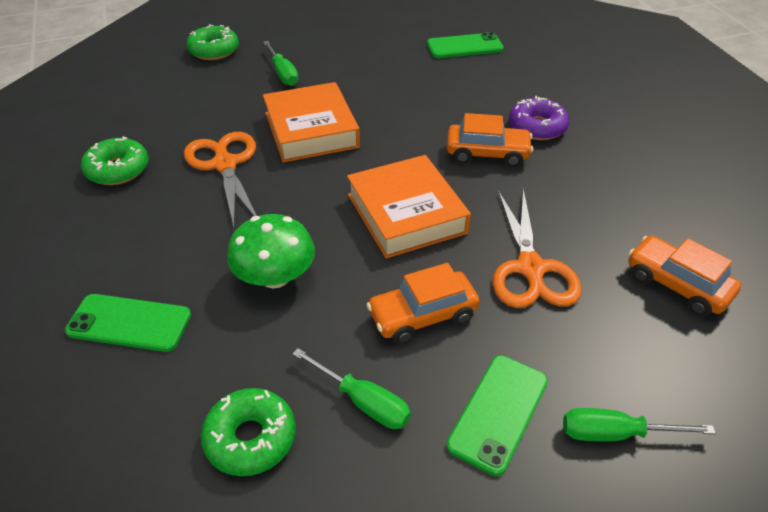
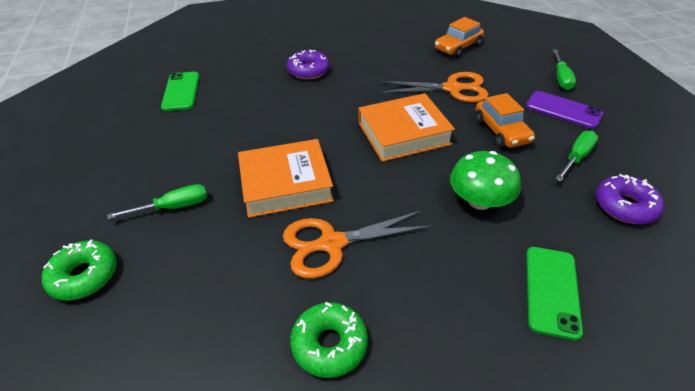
camera: 85 degrees left, 0 degrees up
(250, 438) = (625, 206): green donut -> purple donut
(487, 153) = (336, 93): orange car -> none
(498, 413) = (563, 110): green phone -> purple phone

